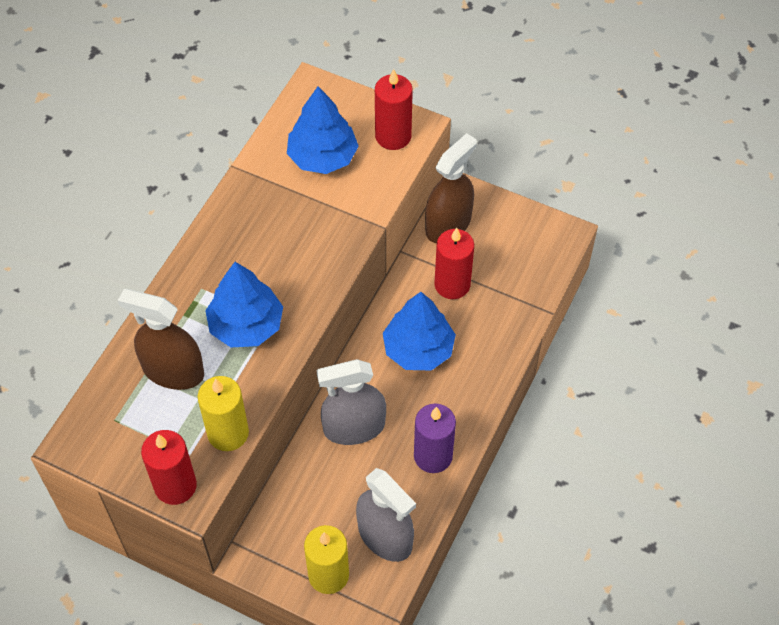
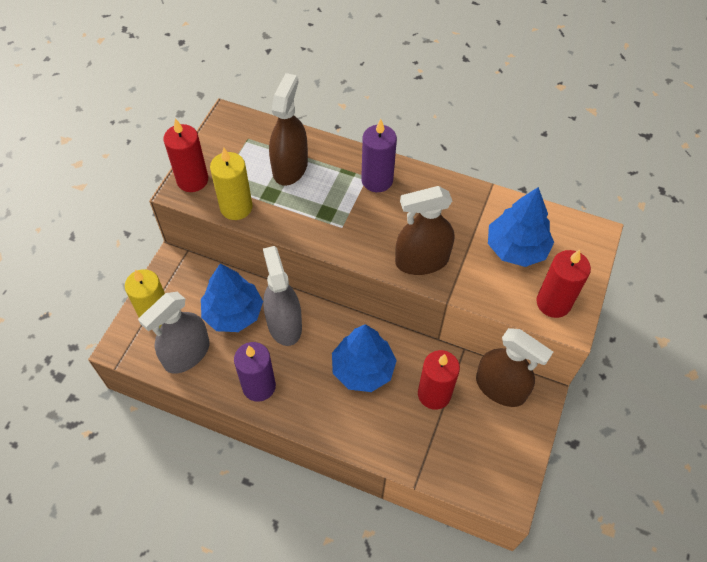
camera: 85 degrees right, 0 degrees up
(209, 278) = (377, 180): none -> purple candle
(246, 325) = (335, 209): blue tree -> blue tree (233, 313)
(329, 244) = (422, 261): none -> brown spray bottle

